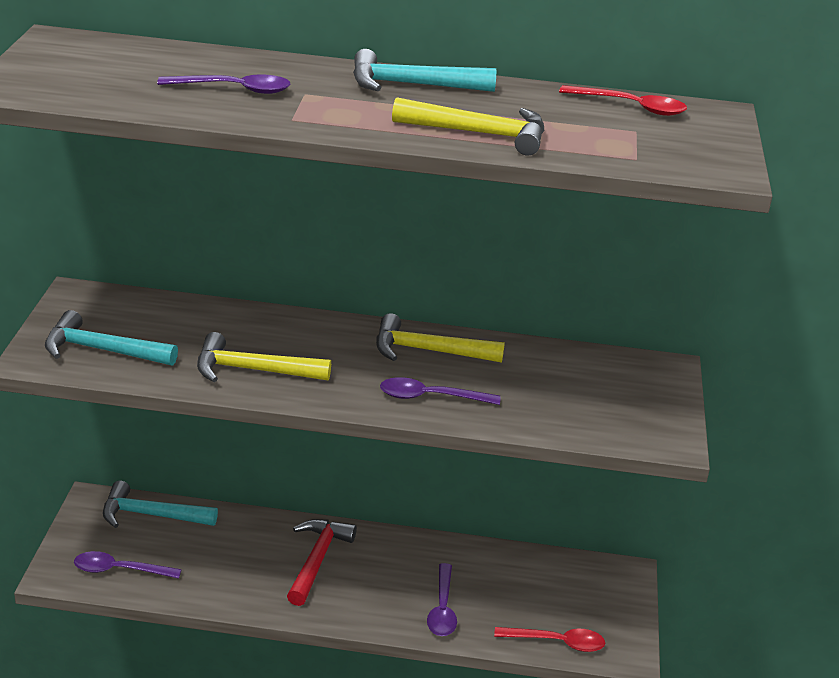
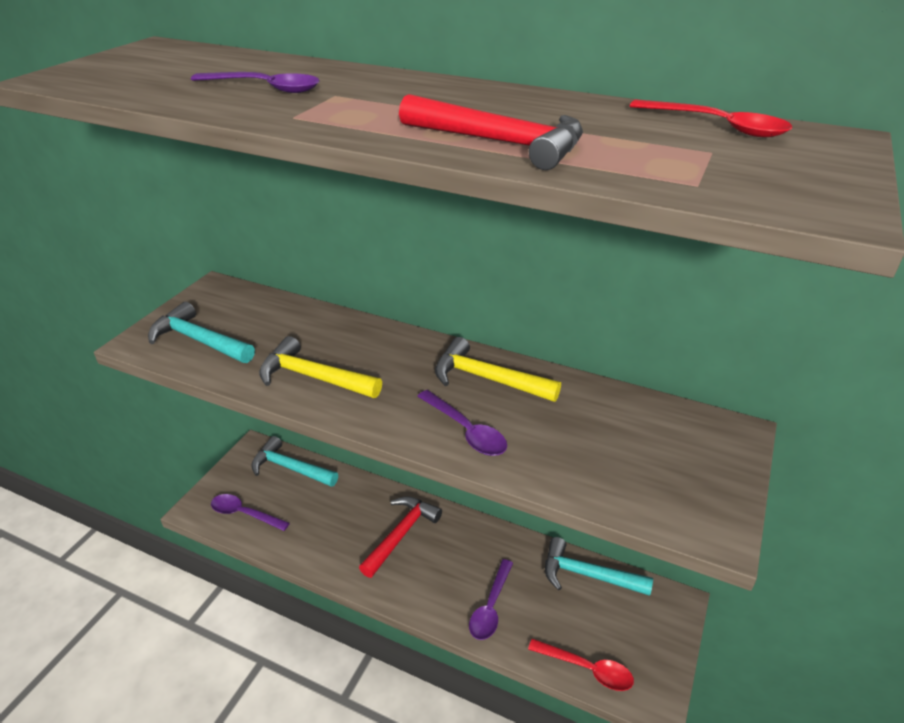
camera: 20 degrees right, 5 degrees up
(412, 85) = (460, 93): turquoise hammer -> turquoise hammer (588, 575)
(430, 397) = (466, 431): purple spoon -> purple spoon turned 150 degrees counterclockwise
(479, 134) = (500, 143): yellow hammer -> red hammer

